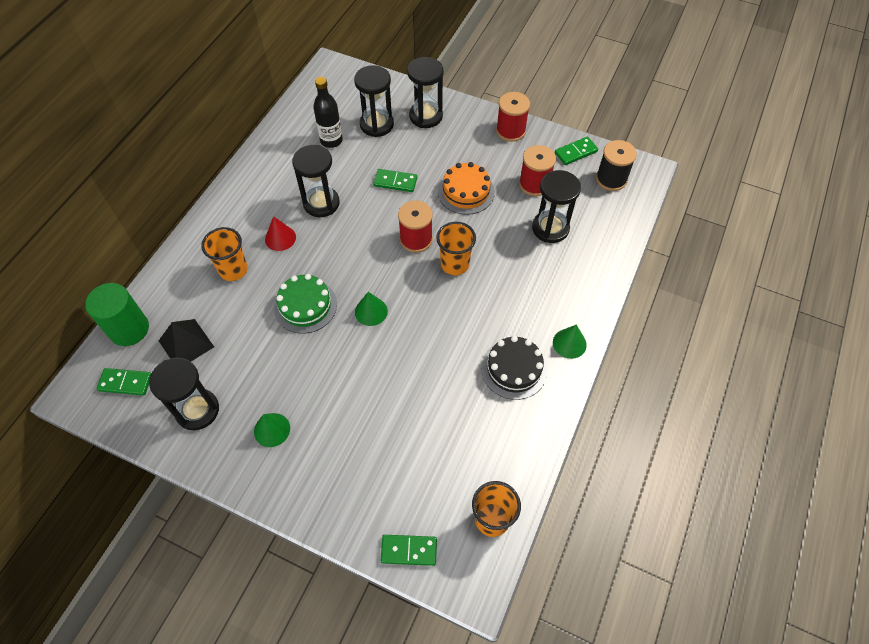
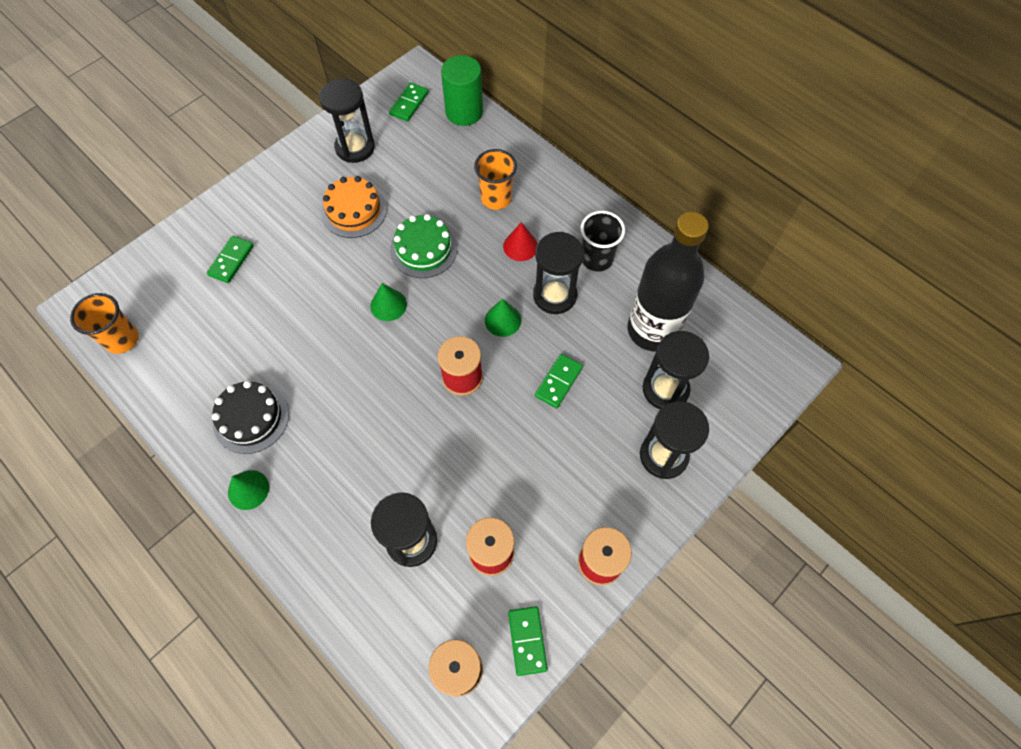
camera: 110 degrees right, 5 degrees up
(186, 343) = (427, 149): black pyramid -> none
(272, 430) = (306, 196): green cone -> green cone (503, 320)
(278, 186) = (597, 259): none -> black cup
(331, 140) = (652, 330): black bottle -> black bottle, size x1.76
(409, 550) = (140, 267): green domino -> green domino (231, 260)
(455, 264) = (409, 406): orange cup -> none
(466, 192) = (511, 459): orange cake -> orange cake (354, 210)

